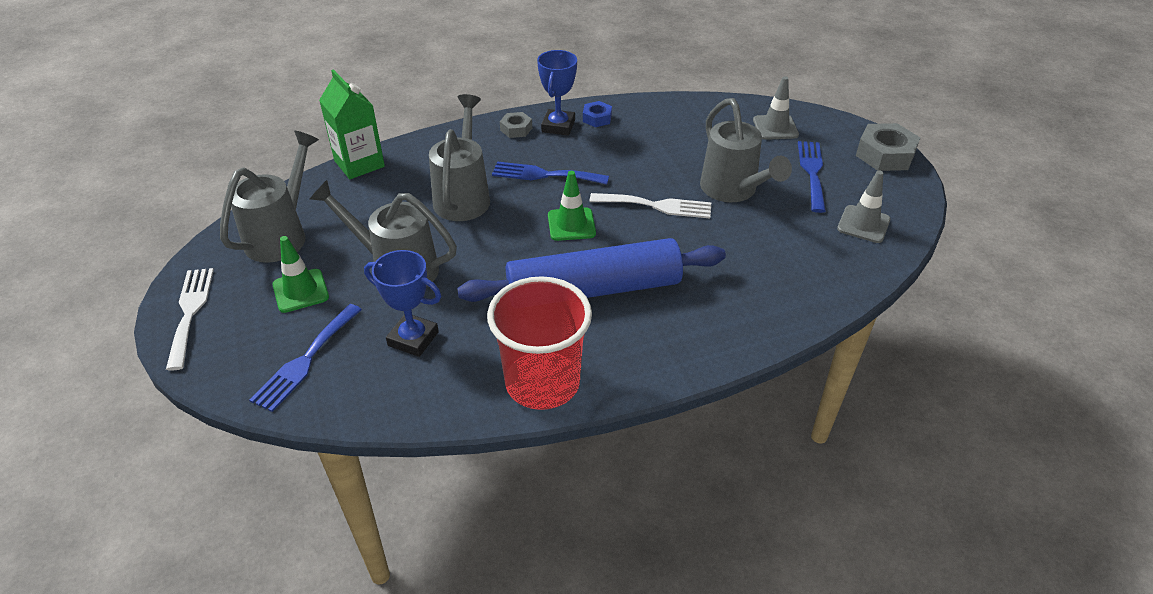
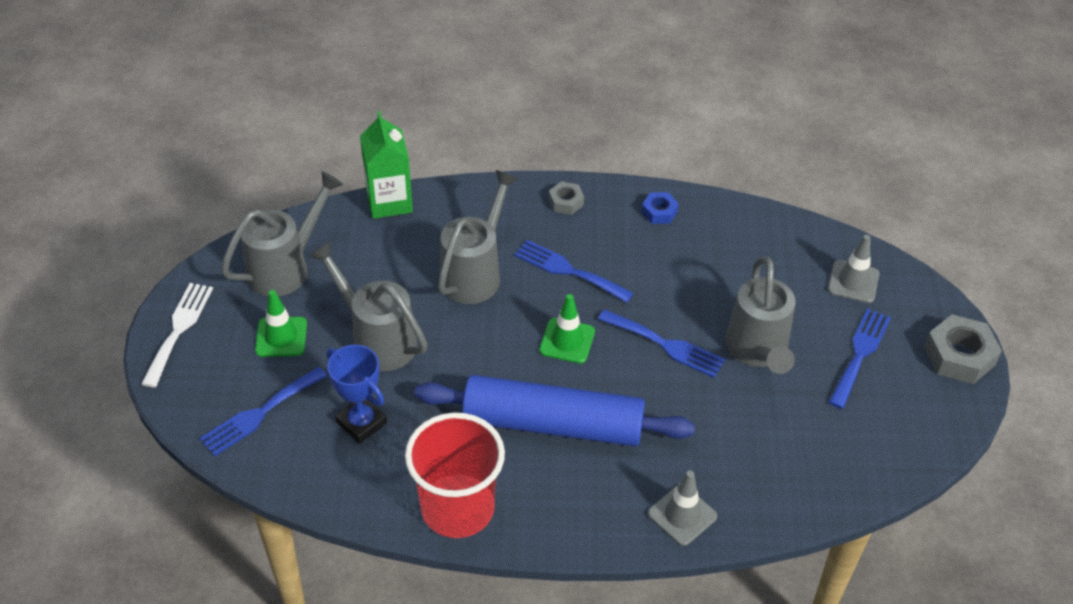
camera: 20 degrees right, 5 degrees up
(558, 126) = (612, 211): blue trophy -> none
(656, 206) = (666, 345): white fork -> blue fork
(863, 224) = (877, 437): grey traffic cone -> grey traffic cone (682, 515)

